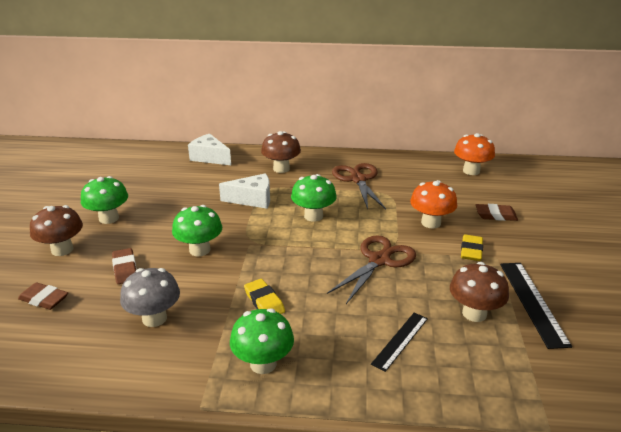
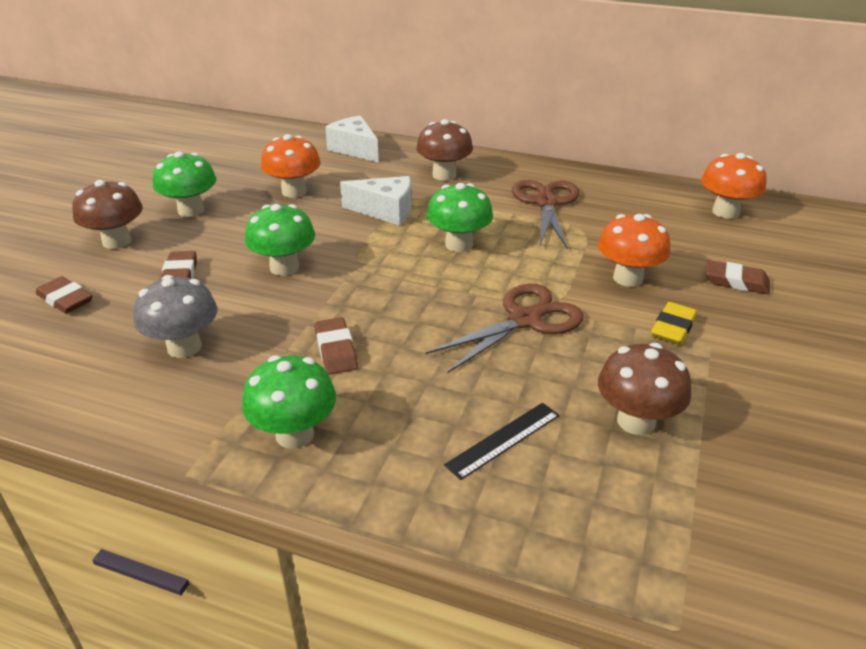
camera: 15 degrees right, 5 degrees up
(180, 194) = (294, 191): none -> orange mushroom
(264, 302) = (336, 350): yellow eraser -> brown eraser
(532, 302) = (738, 421): black ruler -> none

